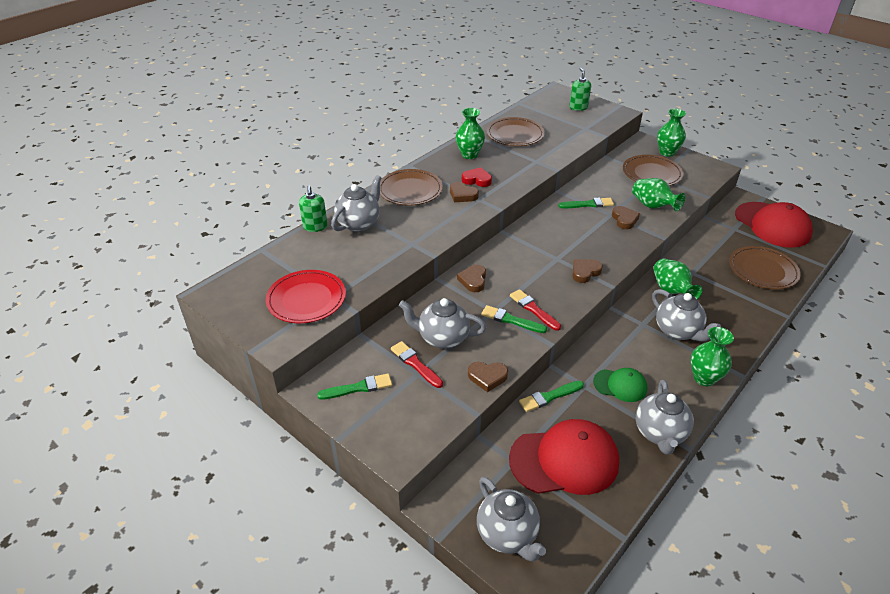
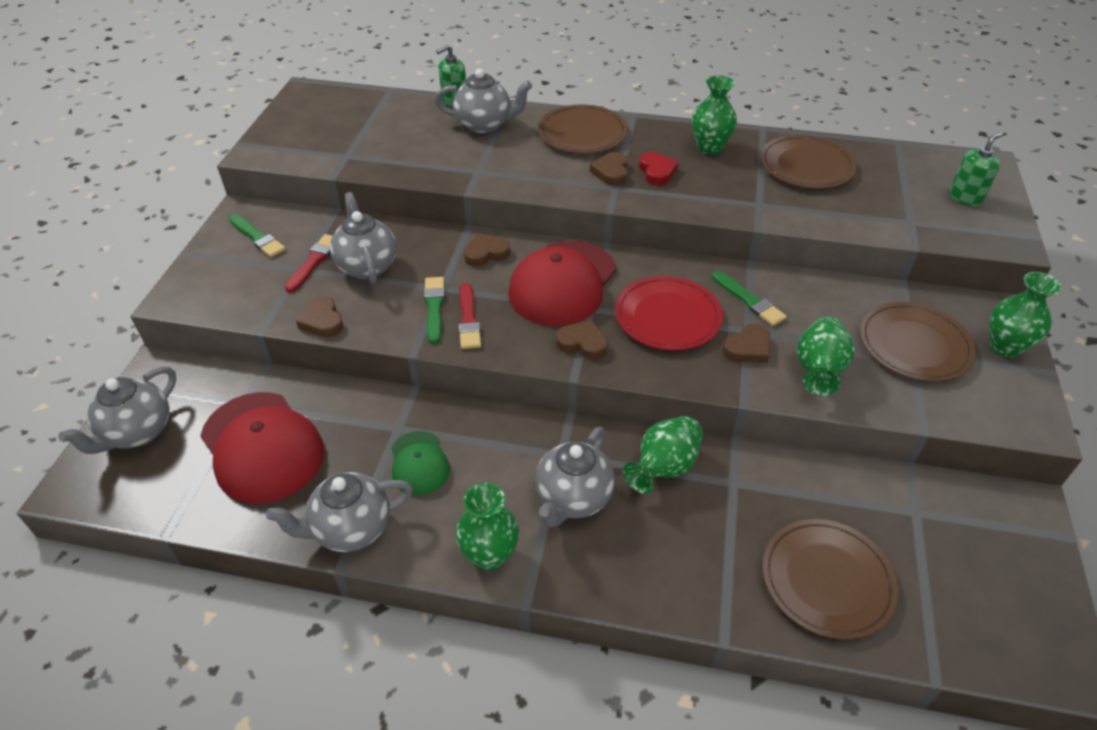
camera: 60 degrees right, 5 degrees up
(306, 299) = (332, 143): red plate -> red plate (668, 317)
(533, 309) = (468, 319): red brush -> red brush turned 150 degrees clockwise
(549, 397) = (360, 401): green brush -> none
(772, 225) = (989, 569): red cap -> red cap (562, 283)

